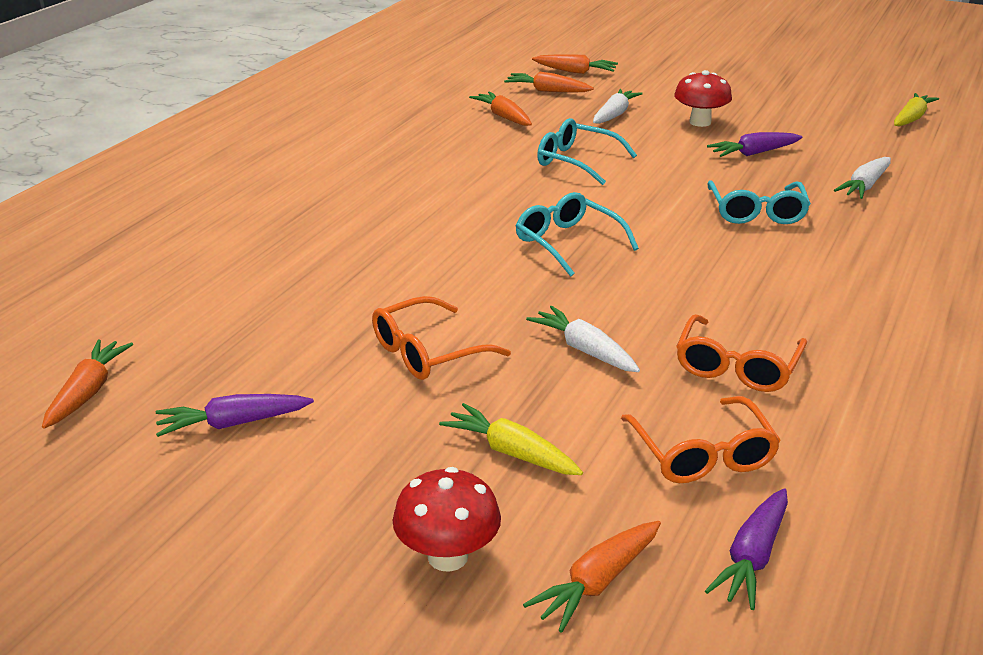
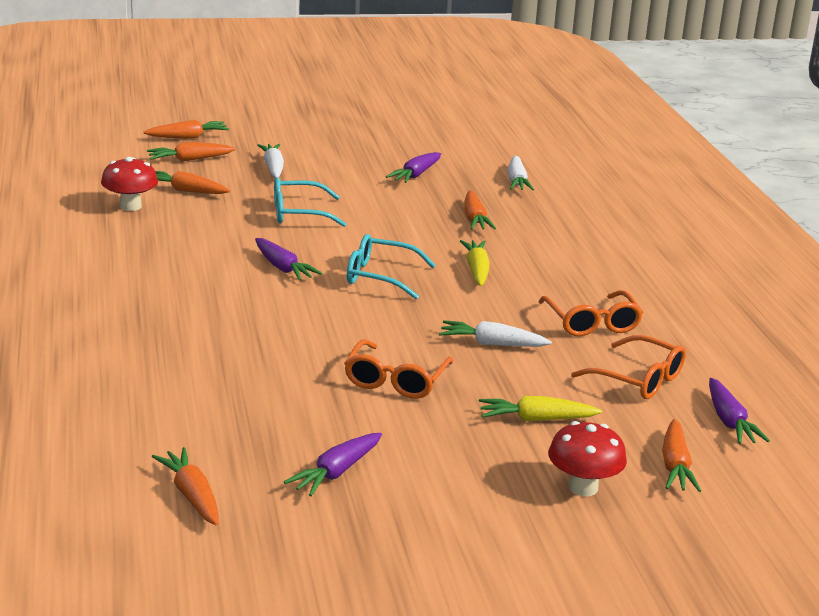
camera: 40 degrees left, 5 degrees down
(486, 207) = (283, 268): none -> purple carrot
(700, 122) = (346, 159): red mushroom -> red mushroom (130, 206)
(757, 212) = (474, 219): turquoise glasses -> orange carrot
(911, 118) = (485, 122): yellow carrot -> yellow carrot (477, 270)

